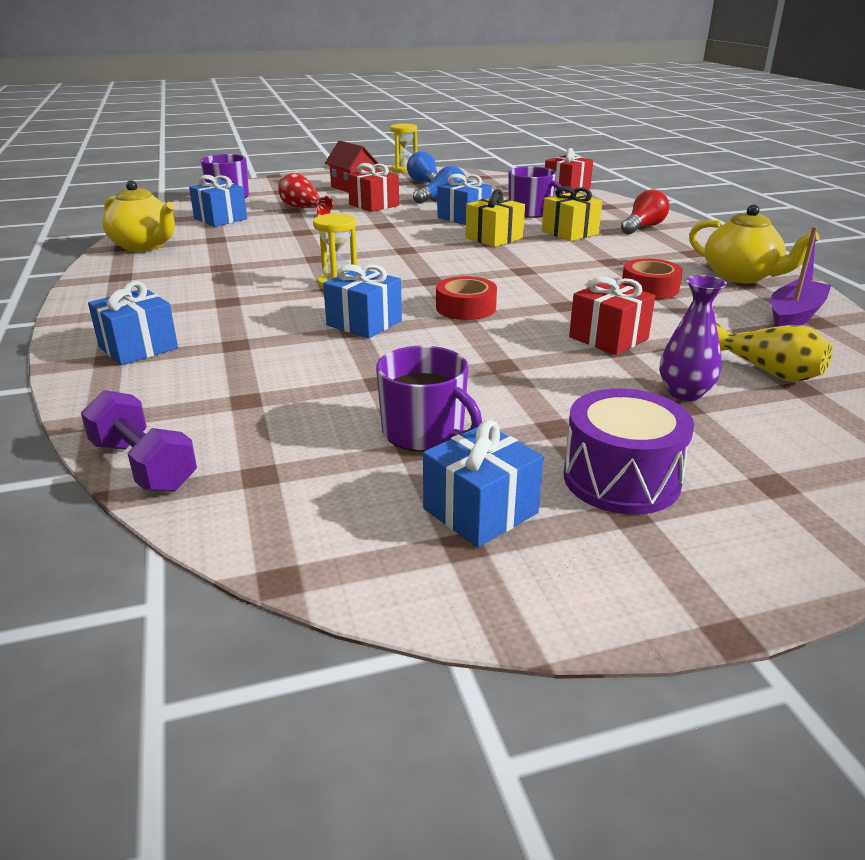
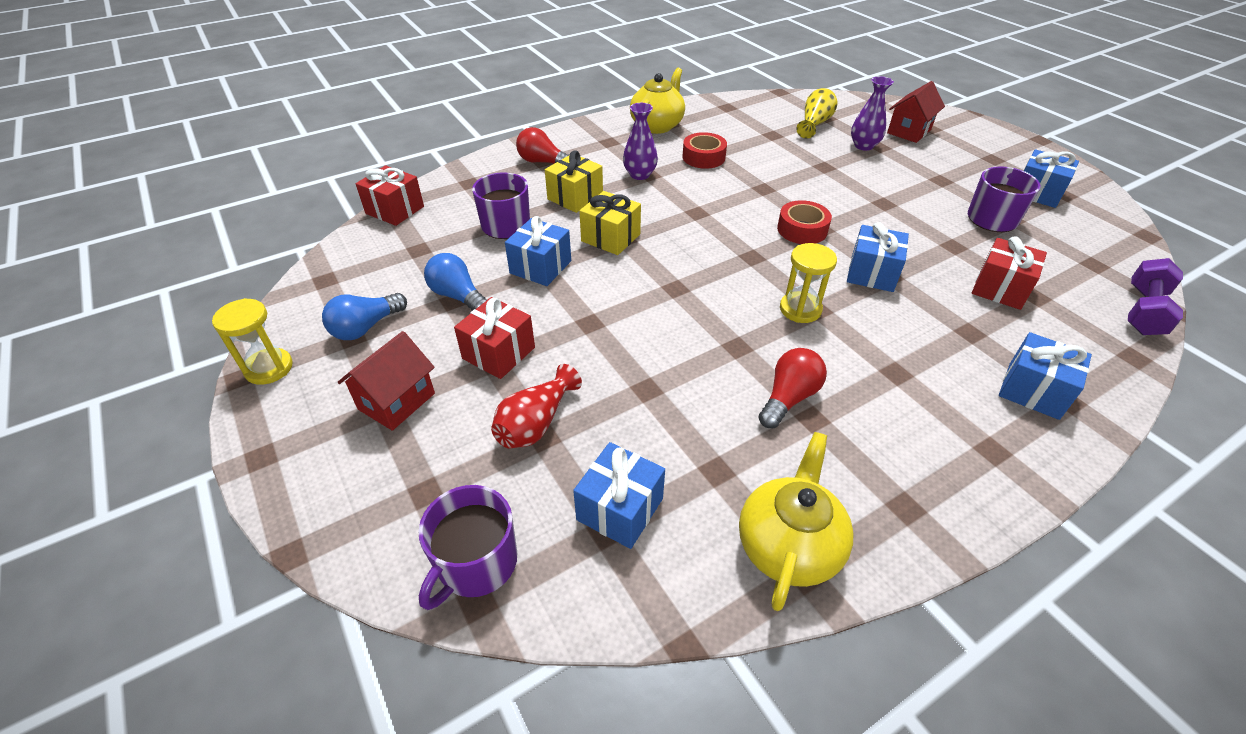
camera: 105 degrees left, 15 degrees up
(247, 264) = (788, 398): none -> red light bulb
(608, 338) = (809, 169): red gift -> red gift (1000, 288)
(610, 257) = (639, 175): none -> purple vase
(621, 479) = (969, 161): purple drum -> none
(752, 452) = (909, 131): none -> red house
(794, 316) = (723, 113): purple boat -> none

